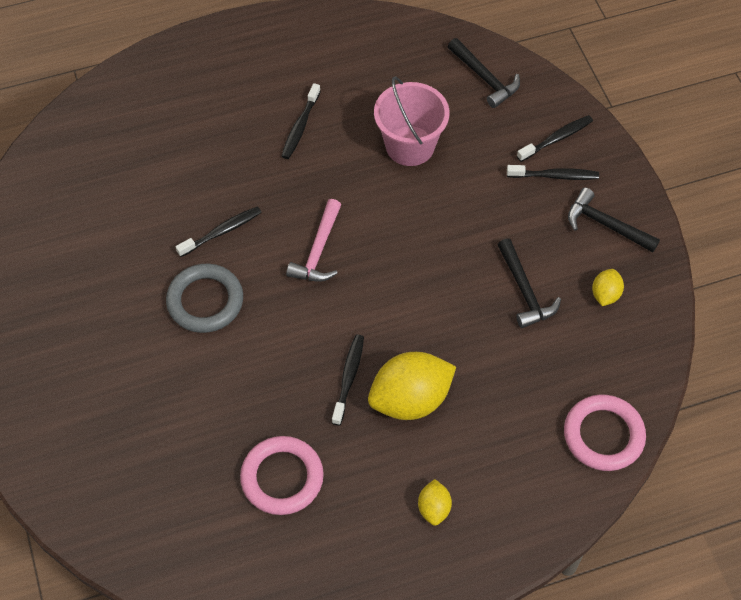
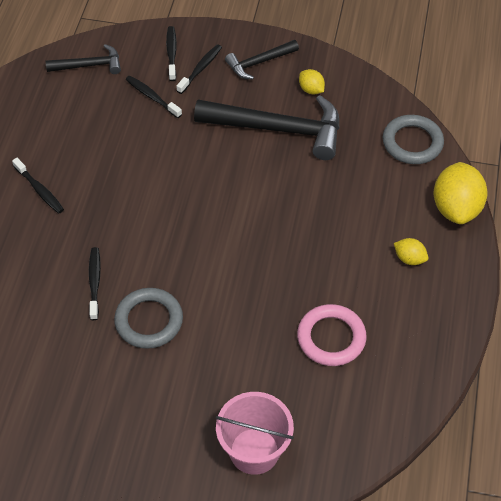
camera: 60 degrees left, 5 degrees down
(318, 251) = (158, 229): pink hammer -> none
(348, 378) = (277, 260): black toothbrush -> black toothbrush (152, 97)
(410, 146) = (111, 134): pink bucket -> pink bucket (254, 451)
(410, 399) = (318, 232): yellow lemon -> yellow lemon (456, 208)
(524, 291) = (278, 129): black hammer -> black hammer, size x1.90
(603, 435) = (412, 143): pink ring -> grey ring

